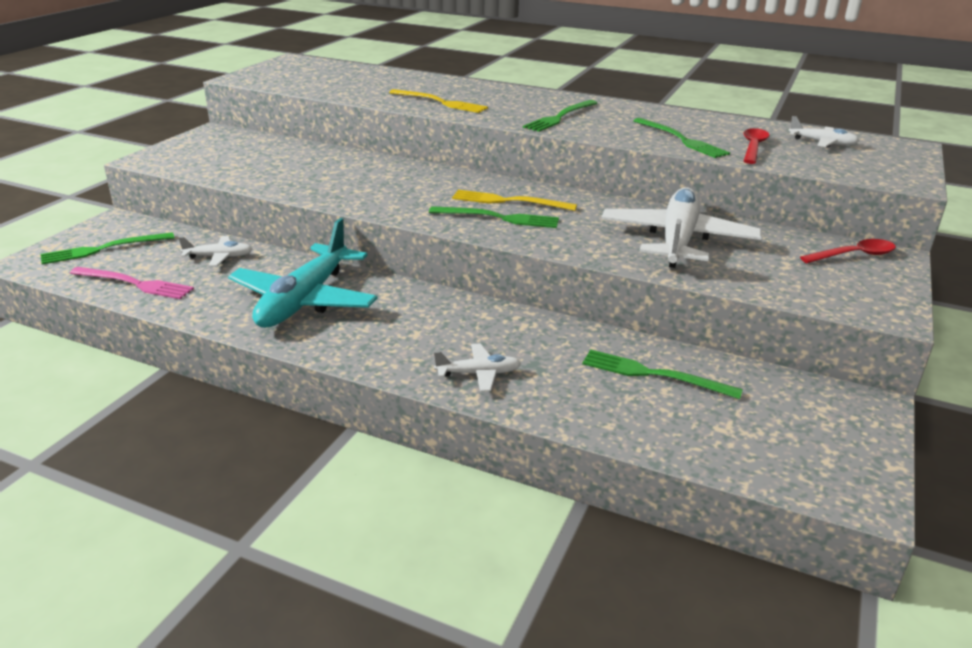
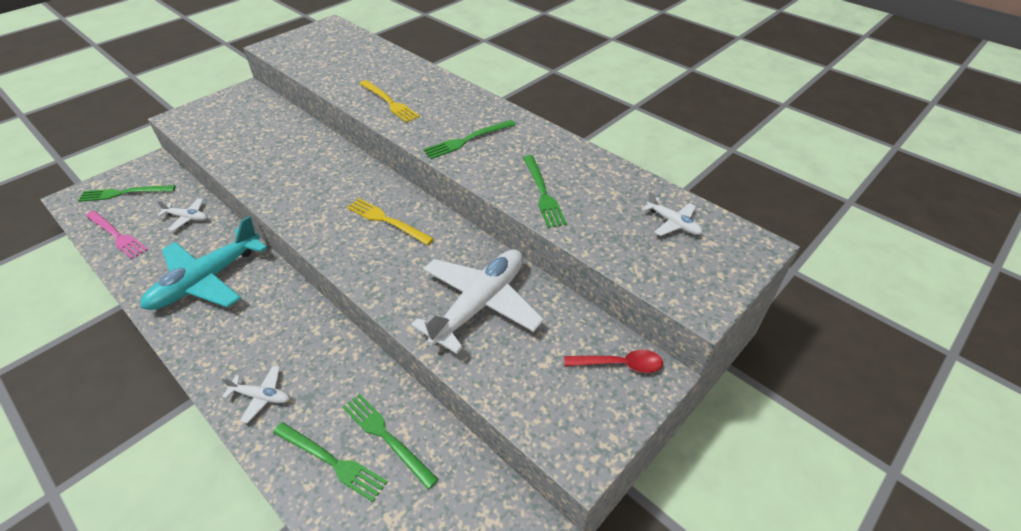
camera: 20 degrees right, 15 degrees up
(498, 218) = (361, 241): green fork -> green fork (331, 461)
(753, 147) = (598, 217): red spoon -> none

